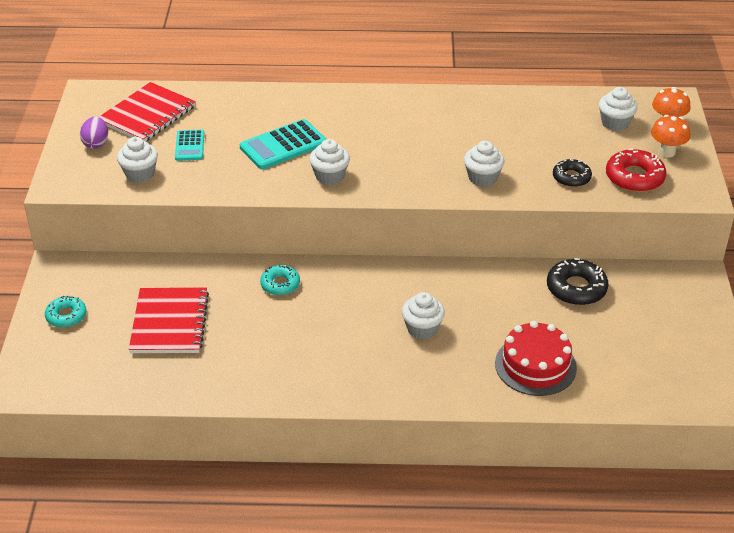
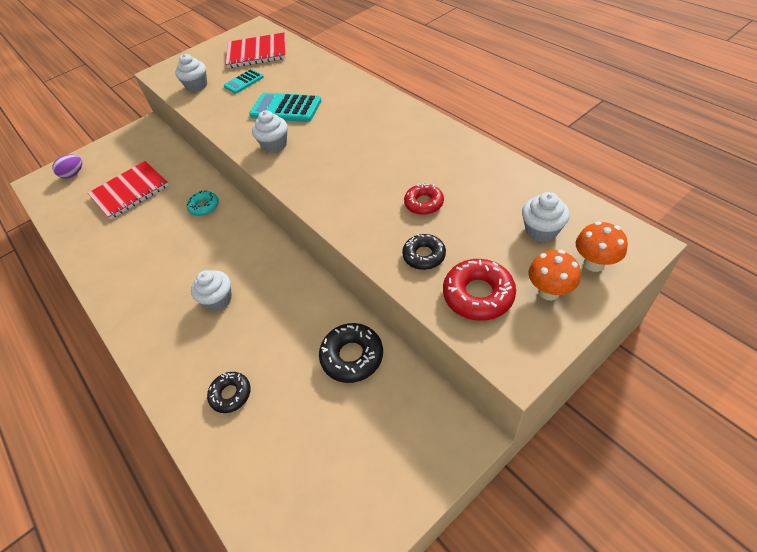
camera: 55 degrees right, 10 degrees up
(66, 316) = (106, 155): turquoise donut -> none
(96, 143) = (210, 57): purple egg -> purple egg (73, 174)
(482, 178) = (359, 209): white cupcake -> none
(520, 149) = (424, 203): none -> red donut
(535, 365) = (231, 394): red cake -> black donut

